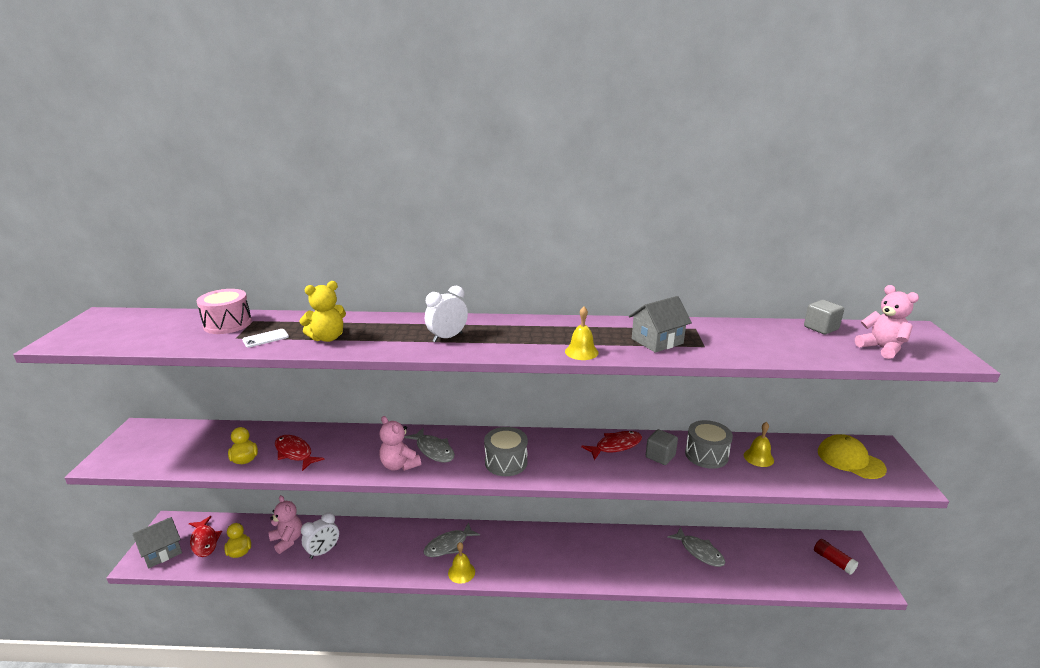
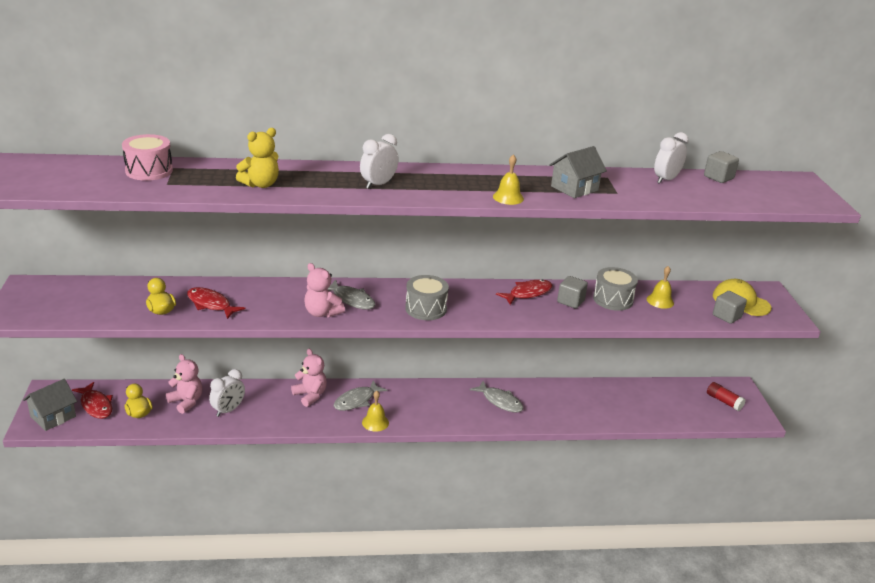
camera: 10 degrees left, 5 degrees up
(265, 338) = (198, 185): white phone -> none
(699, 551) = (602, 398): grey fish -> grey fish (500, 401)
(761, 331) = (666, 180): none -> white clock
(835, 478) = (726, 316): none -> grey cube
(881, 348) = (768, 195): pink teddy bear -> pink teddy bear (310, 395)

